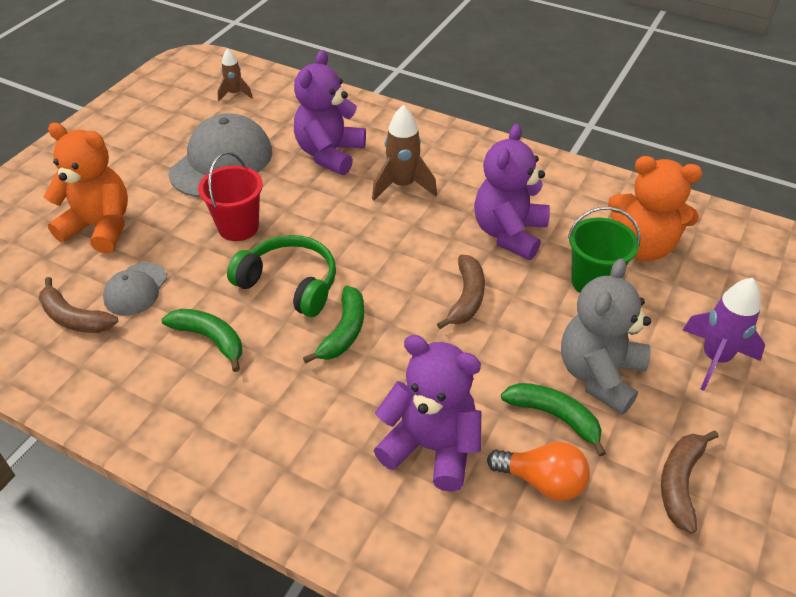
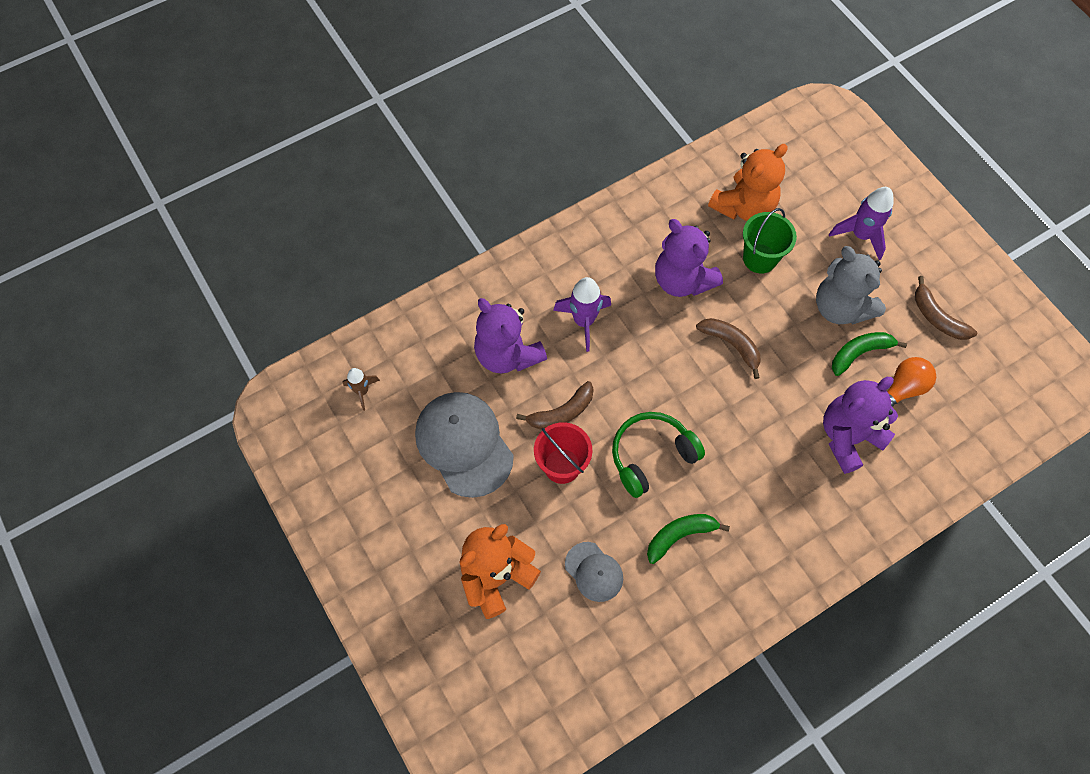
camera: 60 degrees left, 20 degrees up
(74, 318) = (601, 629): brown banana -> brown banana (561, 412)
(344, 332) = (721, 441): green banana -> none
(402, 186) = (584, 321): brown rocket -> purple rocket

